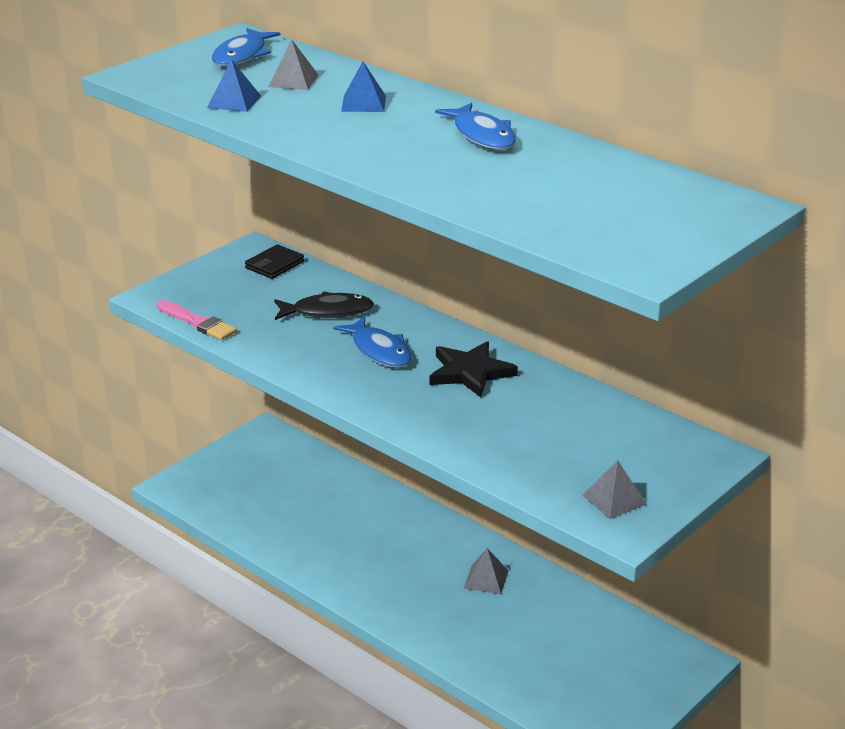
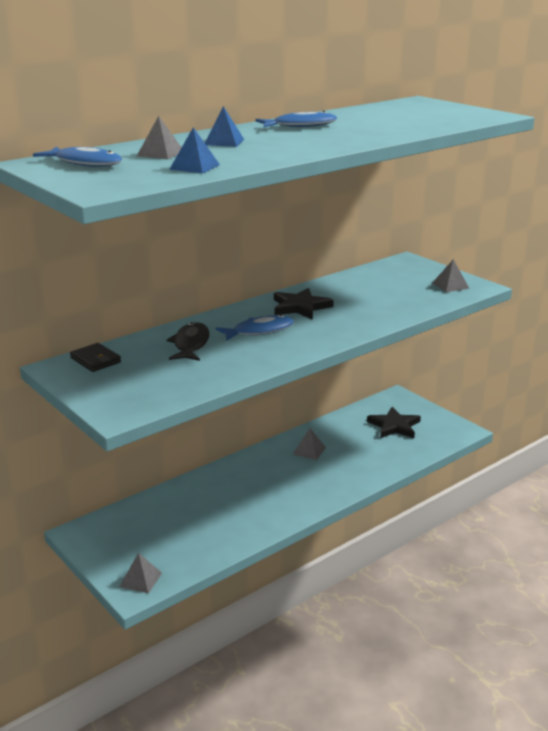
camera: 80 degrees left, 5 degrees down
(191, 486) = (140, 579): none -> grey pyramid
(198, 322) = (180, 395): pink brush -> none
(589, 661) = (394, 426): none -> black star

